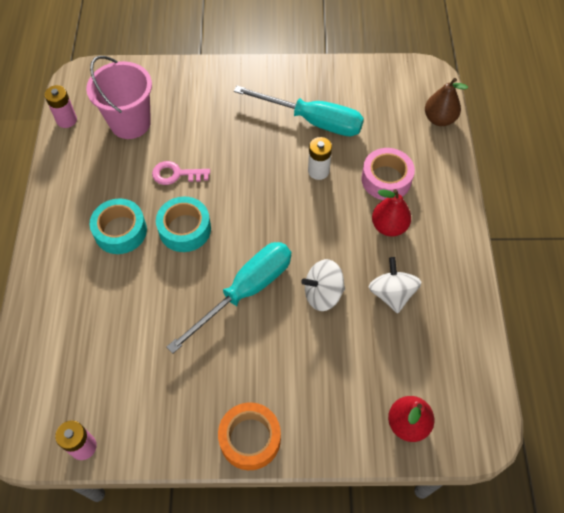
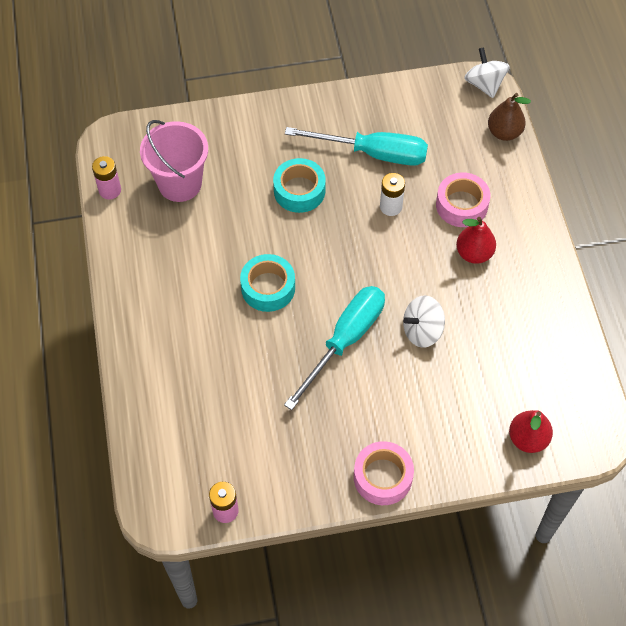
camera: 10 degrees left, 0 degrees up
(120, 231) = (202, 300): turquoise tape -> turquoise tape (299, 191)
(176, 174) = (244, 232): pink key -> none
(250, 439) = (382, 477): orange tape -> pink tape
(391, 294) = (489, 320): white spinning top -> white spinning top (484, 84)

